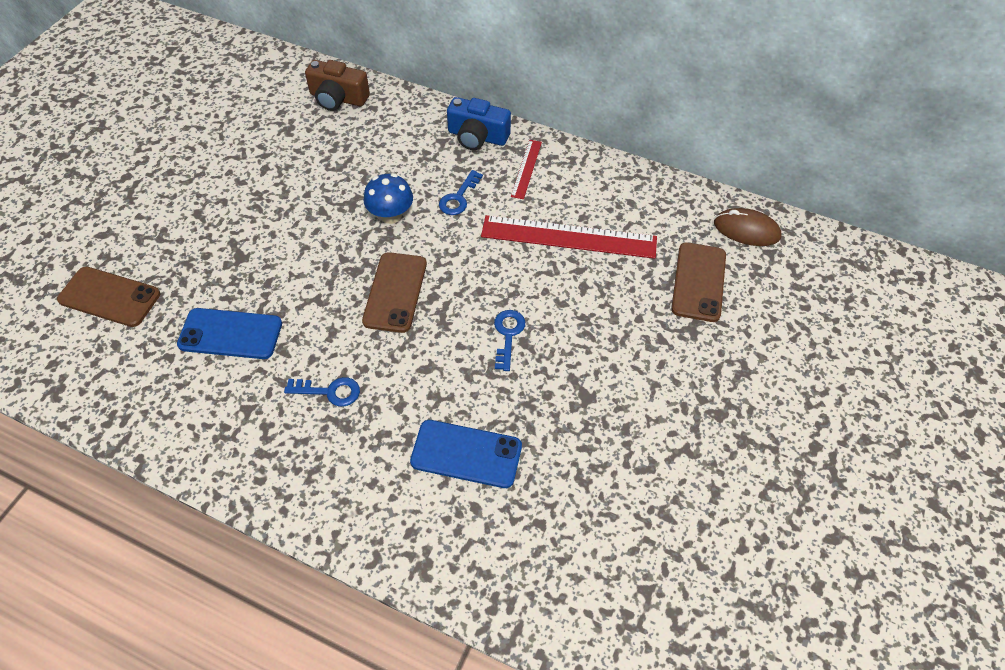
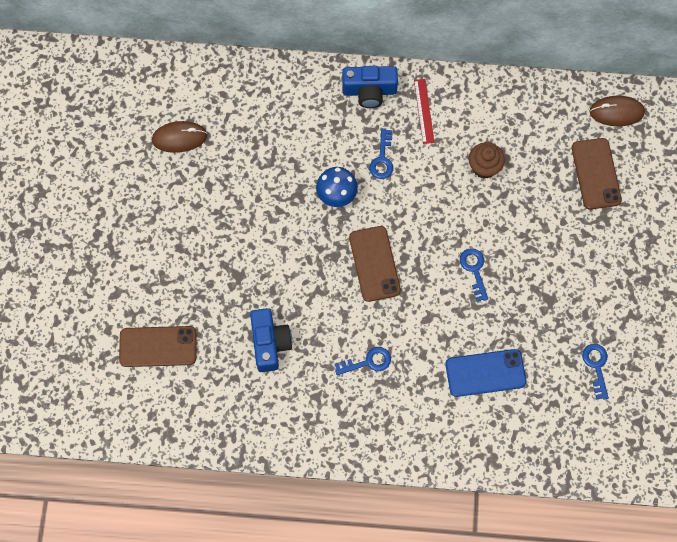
camera: 20 degrees left, 15 degrees up
(230, 334) = (270, 343): blue phone -> blue camera
(262, 122) = (179, 138): none -> brown mouse
(338, 98) = (230, 90): brown camera -> none
(568, 237) = (484, 167): red ruler -> brown cupcake
(615, 496) = (596, 366): none -> blue key

